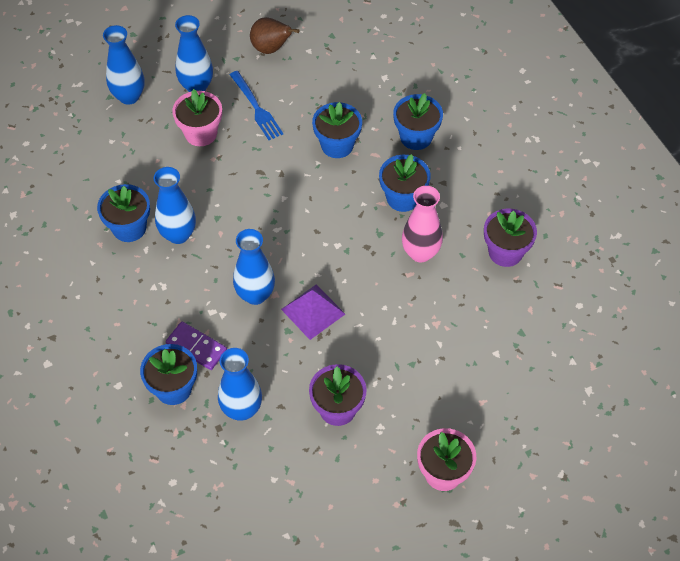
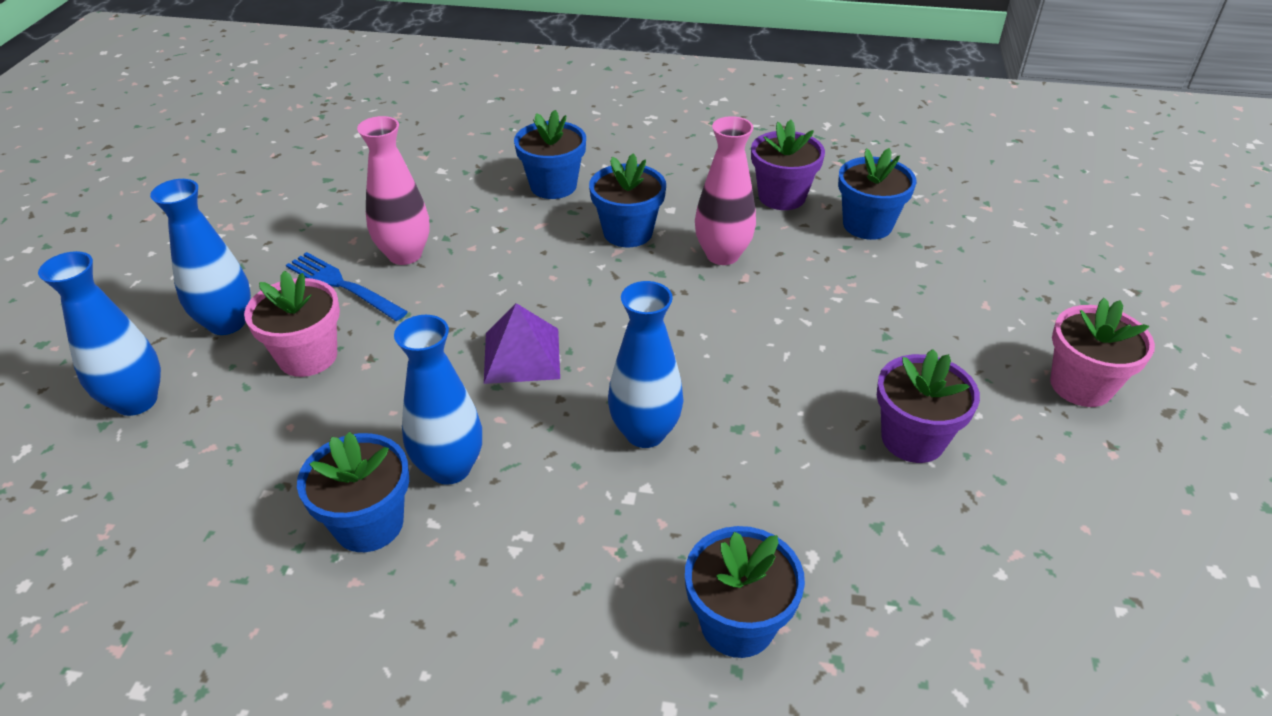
camera: 55 degrees left, 15 degrees down
(196, 347) = (680, 550): purple domino -> none
(241, 409) = (842, 550): blue vase -> none
(256, 108) = (342, 285): blue fork -> blue fork turned 150 degrees counterclockwise
(271, 49) = (272, 231): brown pear -> none
(300, 115) = (405, 254): none -> pink vase
(313, 311) = (727, 387): purple pyramid -> purple pyramid (521, 355)
(337, 145) = (489, 246): blue flower pot -> blue flower pot (867, 225)

